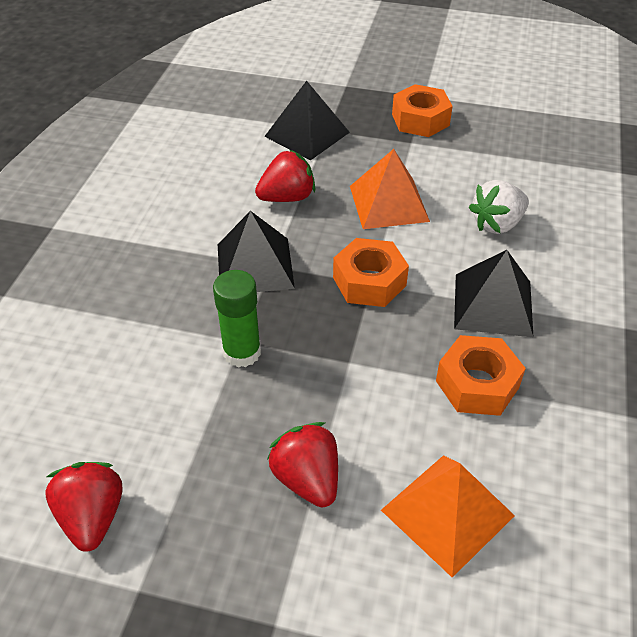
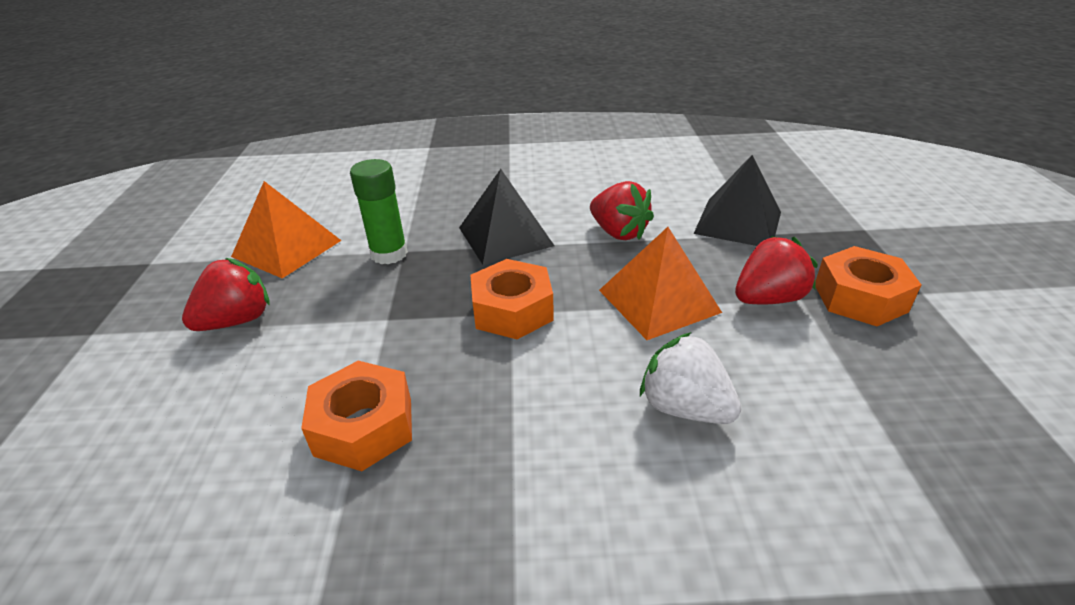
camera: 75 degrees right, 10 degrees down
(92, 517) = (219, 229): red strawberry -> red strawberry (768, 299)
(447, 513) = (175, 426): orange pyramid -> orange pyramid (286, 248)
(493, 304) = (511, 424): black pyramid -> none

